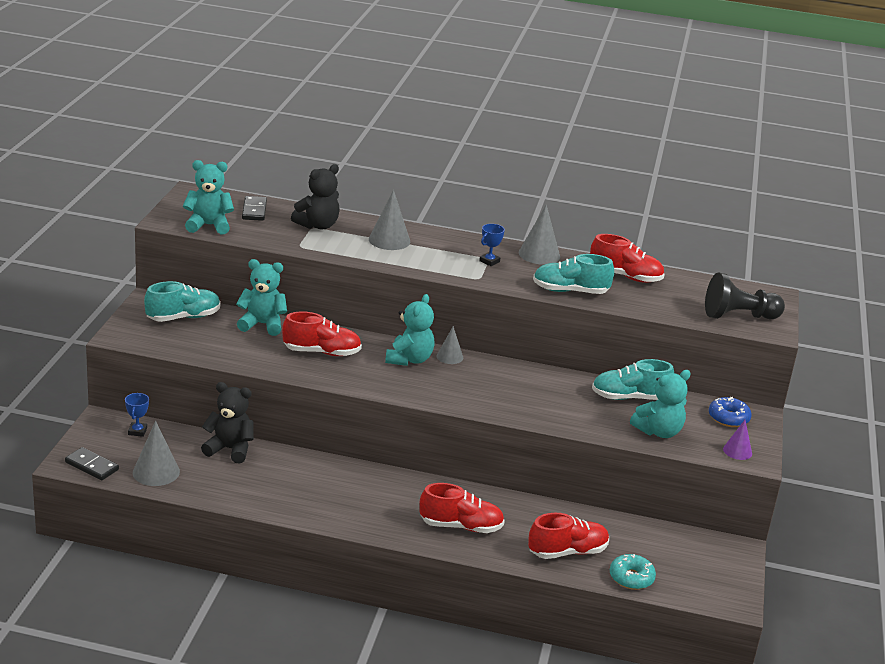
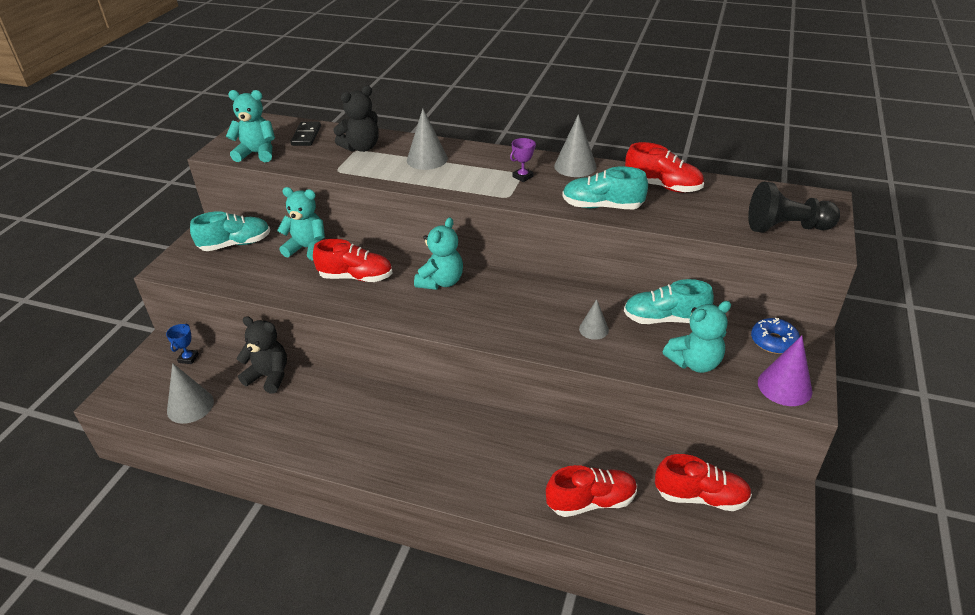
camera: 10 degrees right, 10 degrees up
(91, 466) = (131, 401): black domino -> none
(449, 357) = (482, 277): grey cone -> grey cone (593, 329)
(461, 526) = (480, 468): red shoe -> red shoe (700, 497)
(489, 261) = (523, 177): blue trophy -> purple trophy
(631, 578) = (660, 538): turquoise donut -> none
(737, 451) = (784, 386): purple cone -> purple cone, size x1.61

